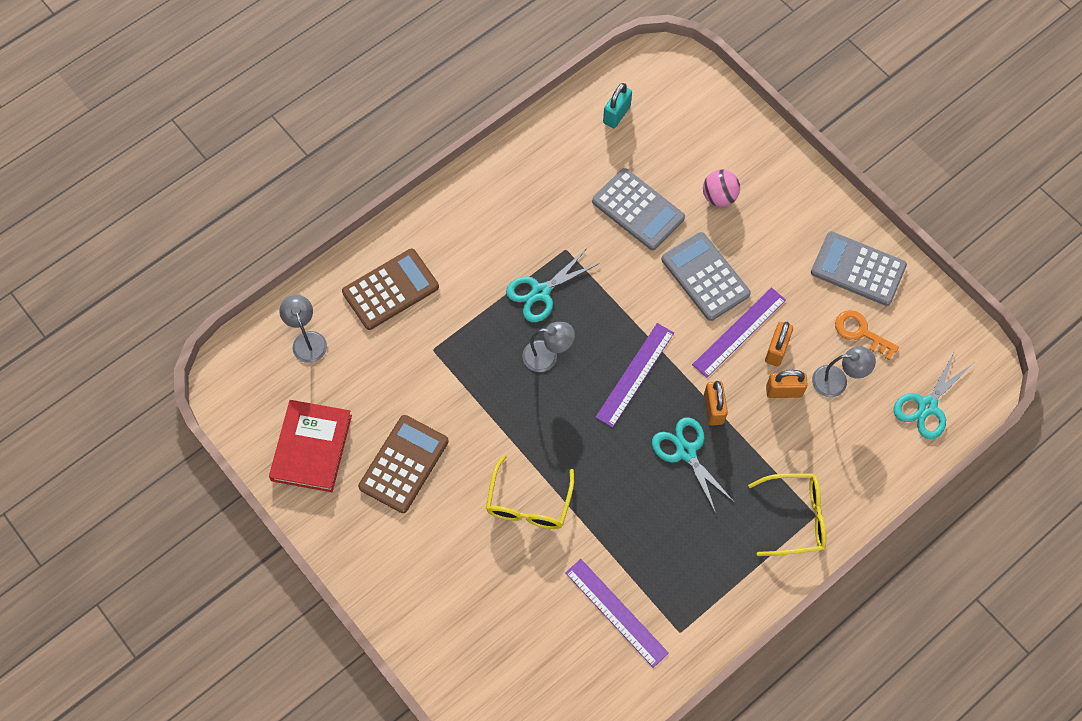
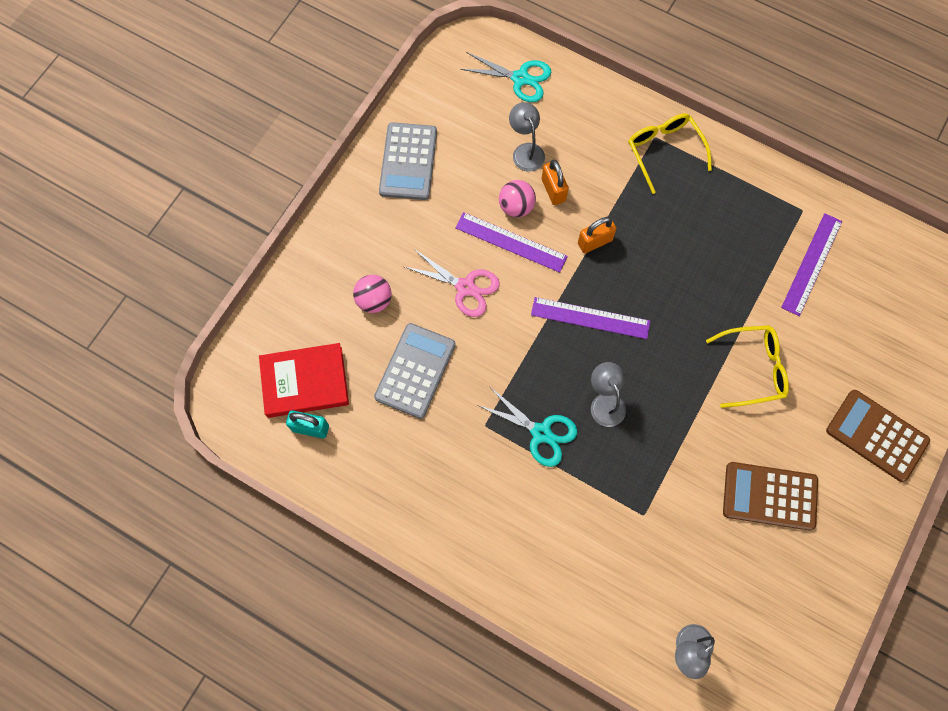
camera: 110 degrees left, 5 degrees up
(311, 448) = (795, 594): red book -> red book (305, 382)
(390, 290) = (597, 585): brown calculator -> brown calculator (876, 435)
(686, 452) = (645, 252): turquoise scissors -> none
(705, 276) = (465, 287): grey calculator -> pink scissors
(776, 350) = (516, 207): orange padlock -> pink ball
(860, 332) = (471, 144): orange key -> none

